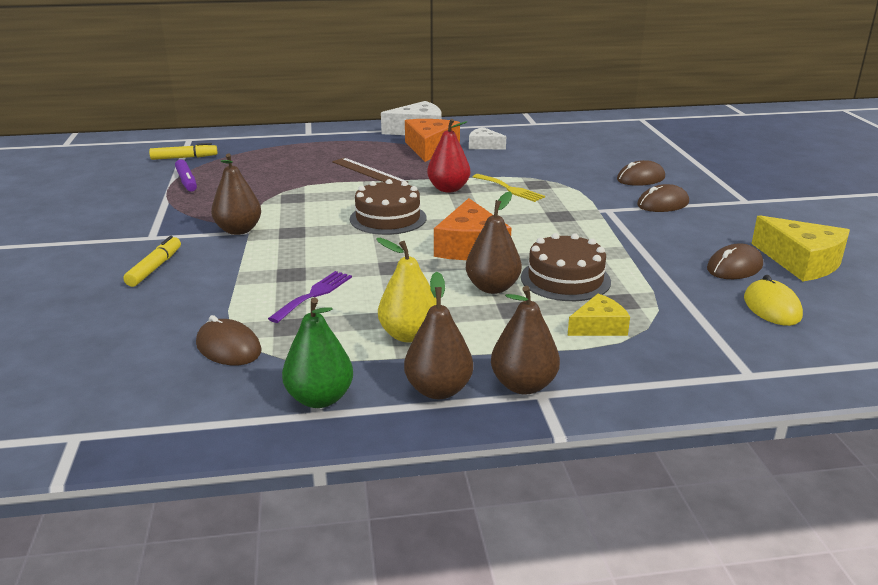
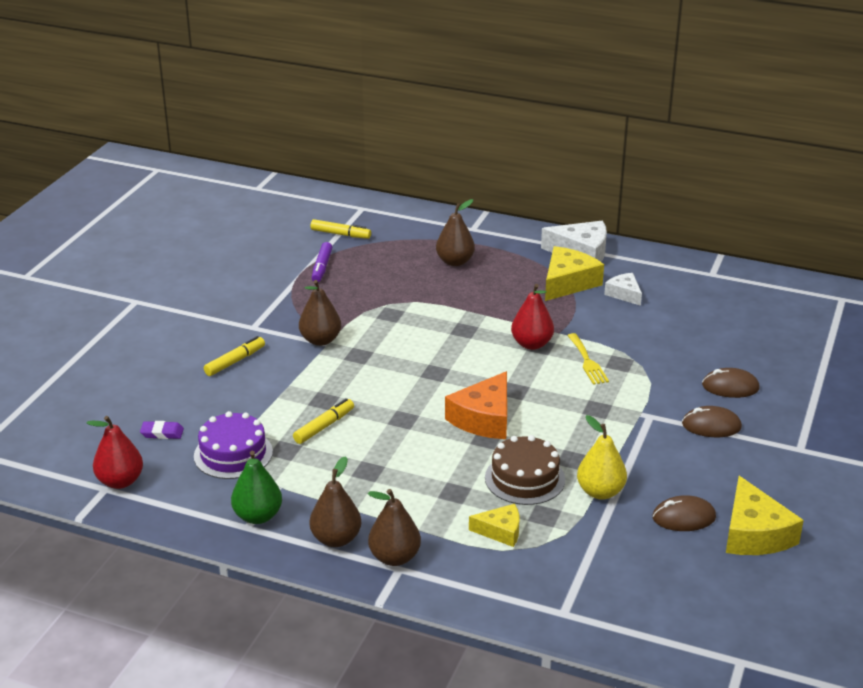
camera: 30 degrees right, 5 degrees up
(93, 421) = (120, 481): none -> red pear
(114, 354) = (162, 433): none -> purple eraser
(228, 347) = (233, 454): brown mouse -> purple cake
(314, 294) = (324, 426): purple fork -> yellow marker
(369, 172) = (482, 300): brown ruler -> none
(388, 218) = (447, 364): brown cake -> none
(409, 335) = (357, 487): yellow pear -> yellow pear (600, 492)
(430, 148) = (568, 283): orange cheese -> yellow cheese
(492, 288) = (459, 466): brown pear -> brown pear (455, 262)
(772, 307) = (661, 566): yellow mouse -> none

